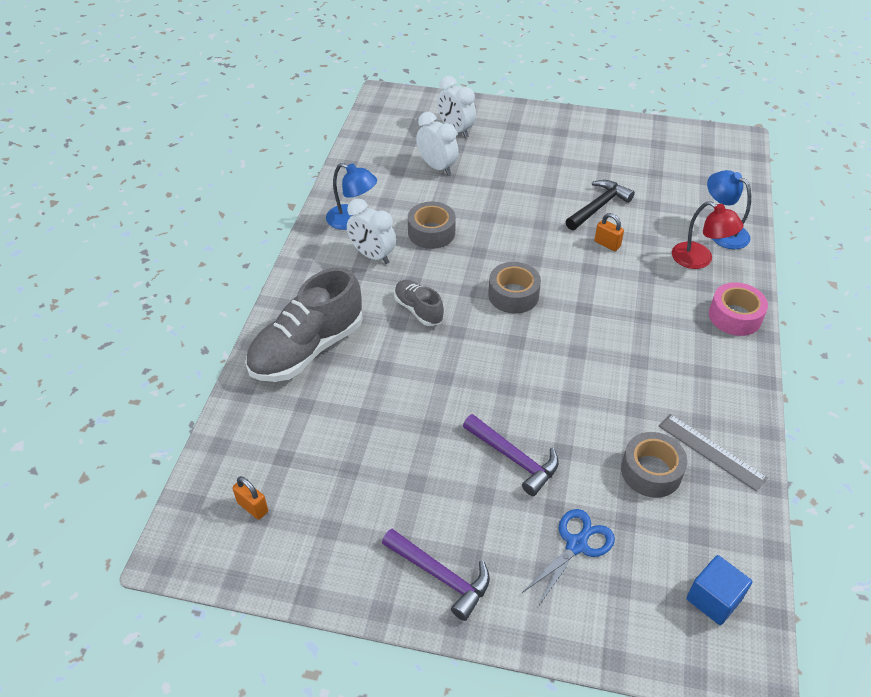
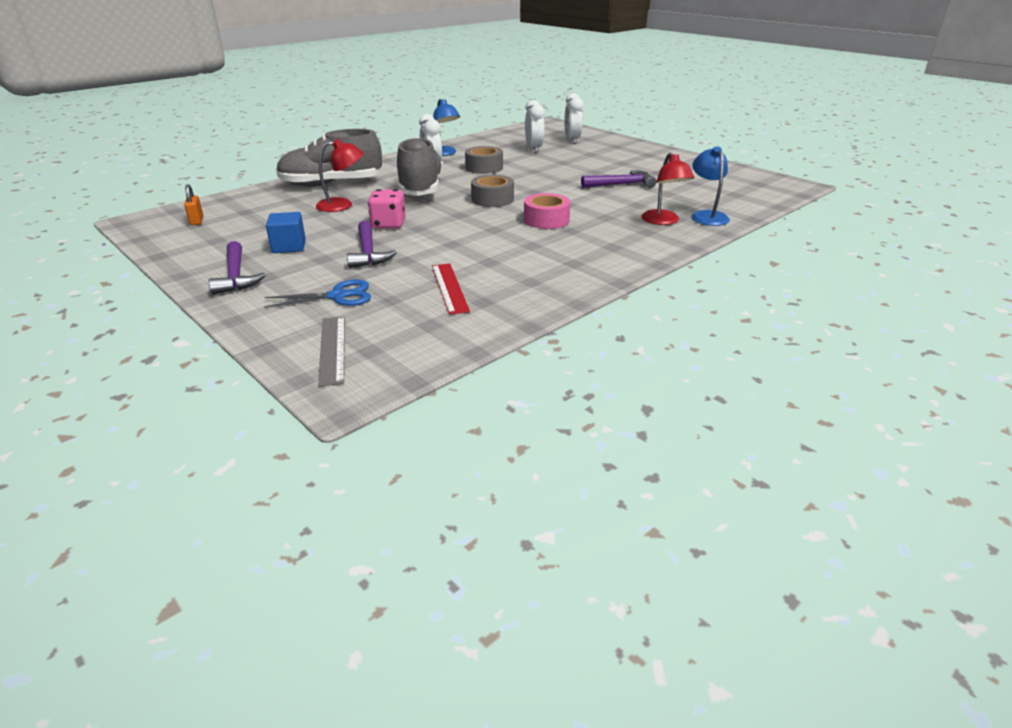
camera: 35 degrees right, 15 degrees down
(376, 386) = (342, 205): none -> red lamp
(418, 310) = (421, 189): grey shoe -> grey shoe, size x1.95
(471, 397) = (388, 224): none -> pink dice
(598, 207) = (621, 184): black hammer -> purple hammer
(607, 244) = (599, 198): orange padlock -> none
(651, 471) = (449, 288): grey tape -> red ruler
(711, 451) = (512, 295): grey ruler -> grey ruler (332, 349)
(713, 599) = (383, 354): blue cube -> blue cube (289, 246)
(735, 316) = (648, 250): pink tape -> pink tape (546, 220)

